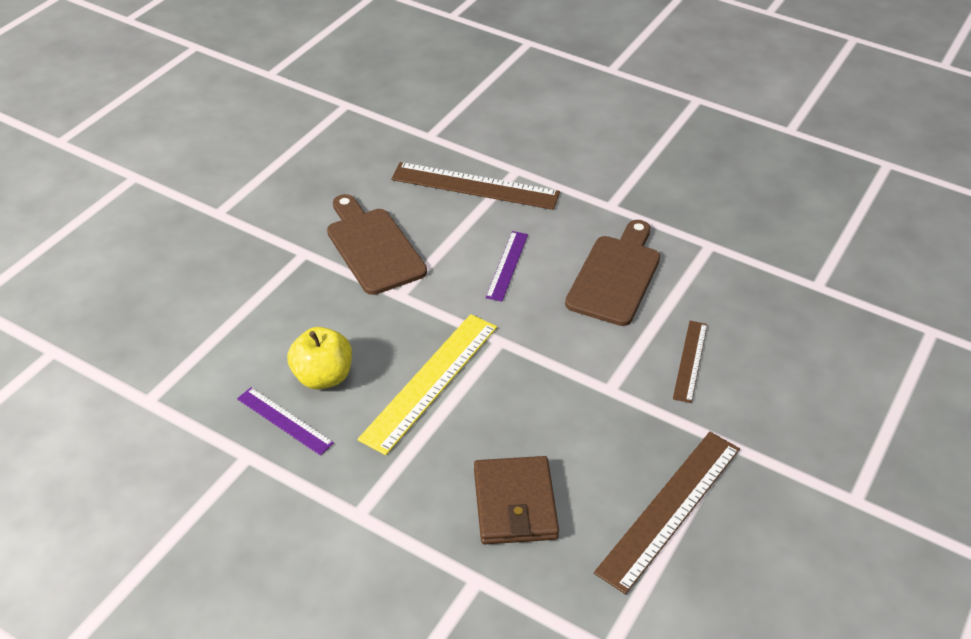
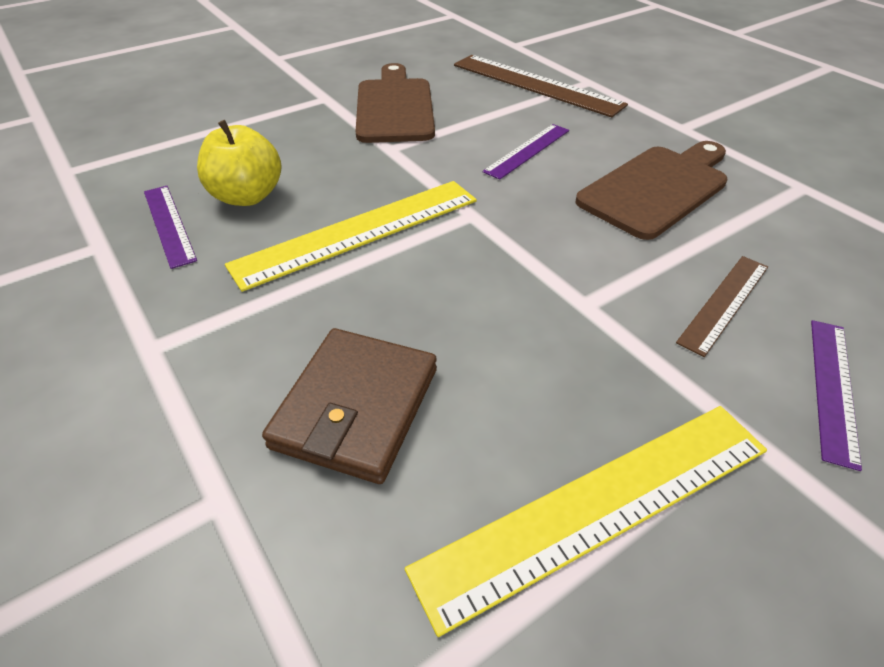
camera: 25 degrees right, 0 degrees up
(669, 508) = (598, 506): brown ruler -> yellow ruler
(763, 399) = (833, 388): none -> purple ruler

